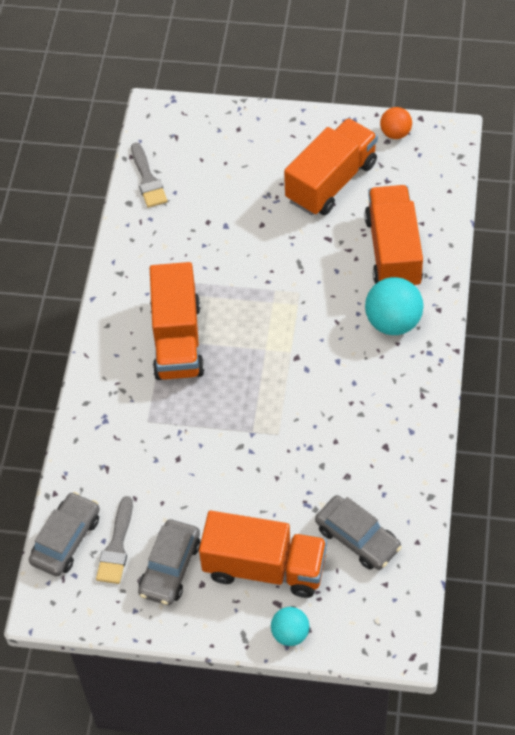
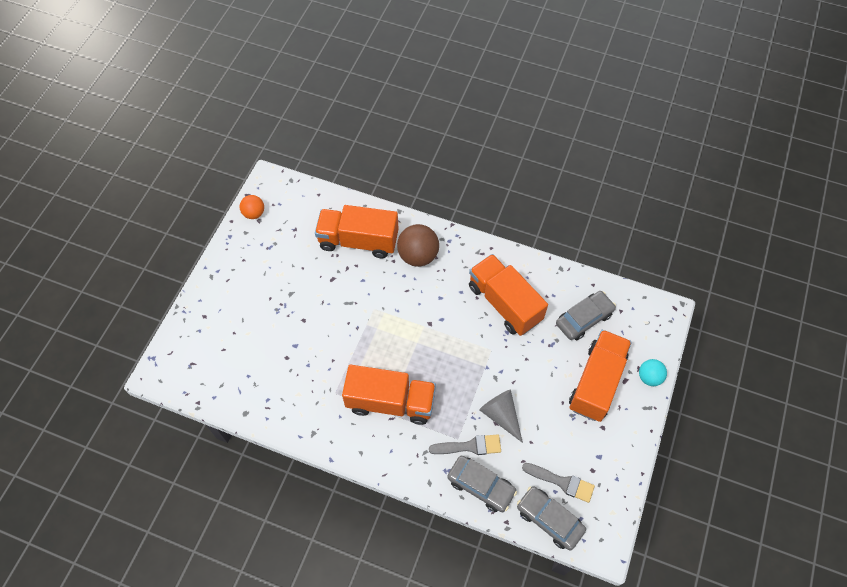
camera: 80 degrees left, 5 degrees up
(148, 179) = (227, 394): grey brush -> grey brush (470, 446)
(170, 568) = (586, 447): grey car -> grey car (481, 486)
(190, 462) = (501, 415): none -> grey cone
(331, 182) = (282, 264): orange truck -> orange truck (504, 303)
(393, 322) = (418, 256): turquoise ball -> brown ball

